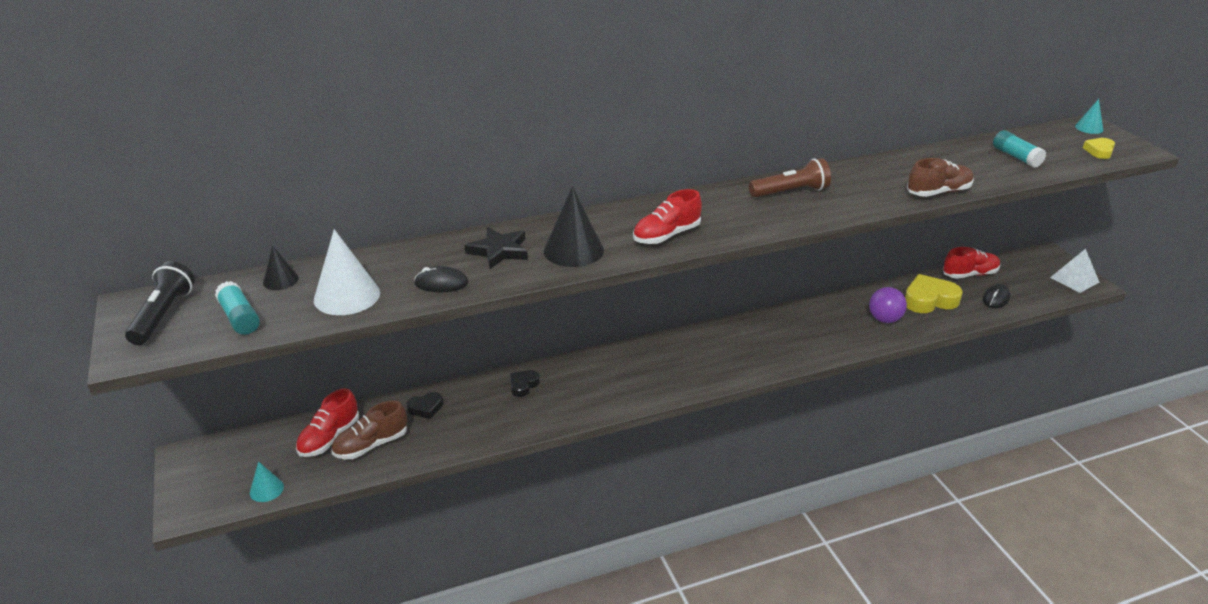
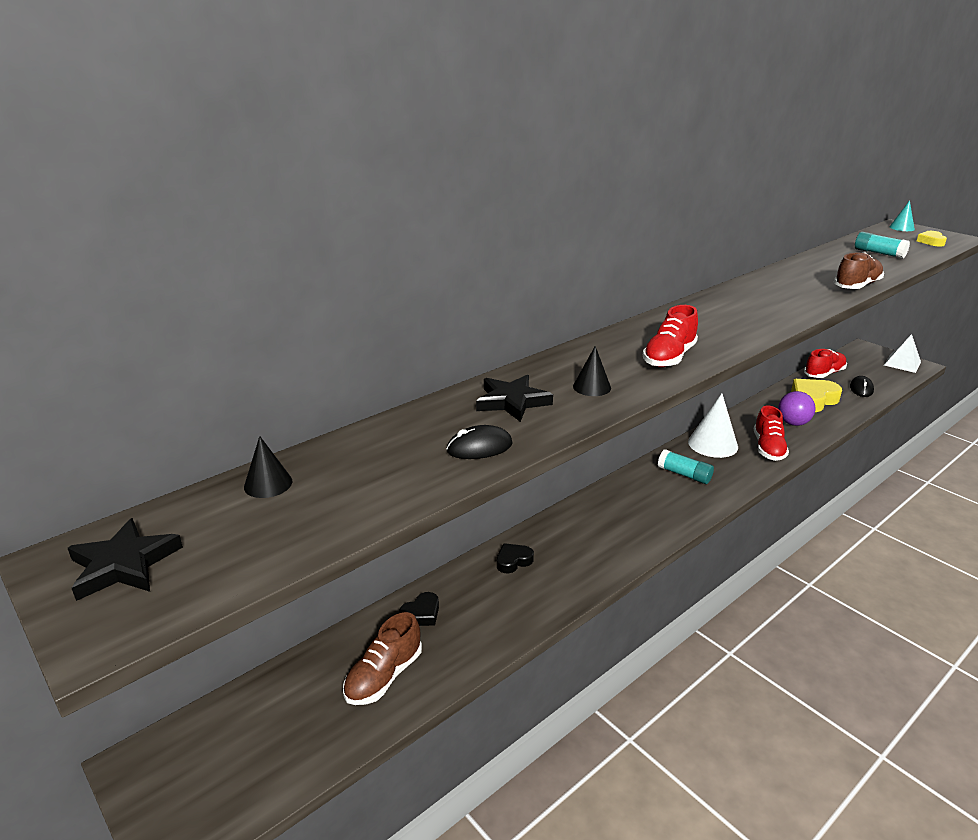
camera: 20 degrees left, 5 degrees down
(163, 315) = (124, 565): black flashlight -> black star
(239, 318) = (246, 543): turquoise glue stick -> turquoise glue stick (684, 475)
(266, 489) = (279, 776): turquoise cone -> none
(329, 438) = (325, 682): red shoe -> red shoe (768, 448)
(347, 296) = (374, 485): white cone -> white cone (712, 444)
(523, 385) = (513, 561): black heart -> black heart turned 45 degrees clockwise
(573, 250) = (592, 387): black cone -> black cone, size x0.54
(790, 192) = (736, 304): brown flashlight -> none

